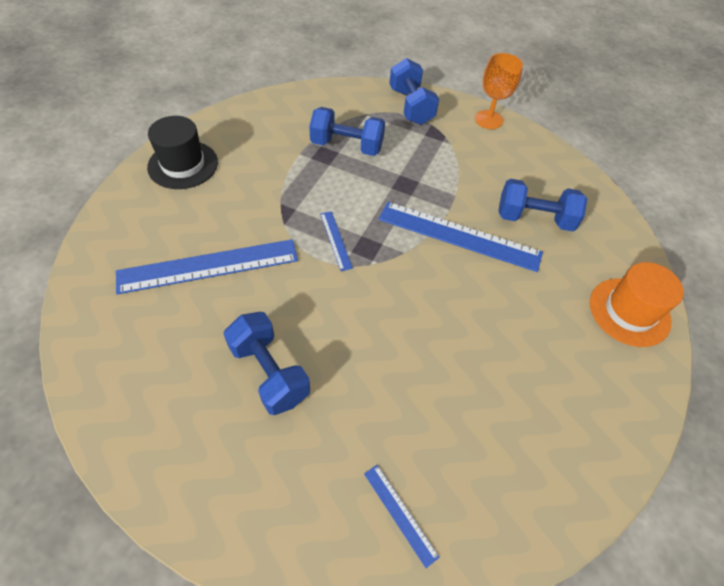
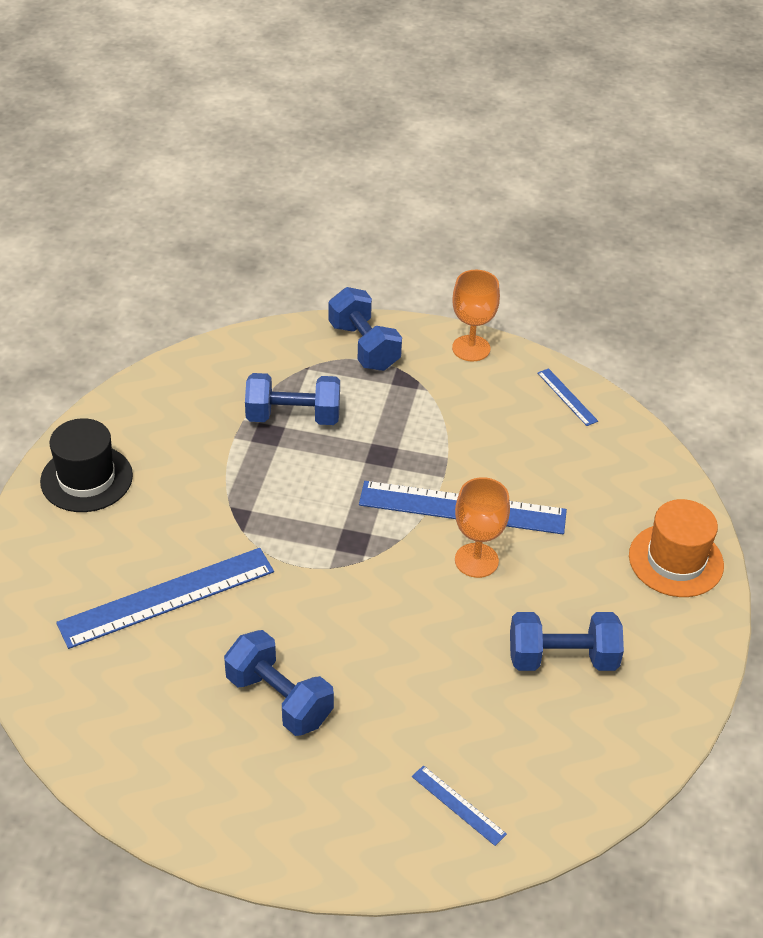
camera: 10 degrees left, 10 degrees down
(336, 240) = (313, 539): blue ruler -> blue ruler (567, 397)
(462, 281) = (476, 560): none -> orange goblet
(534, 218) = (550, 470): blue dumbbell -> blue dumbbell (562, 658)

